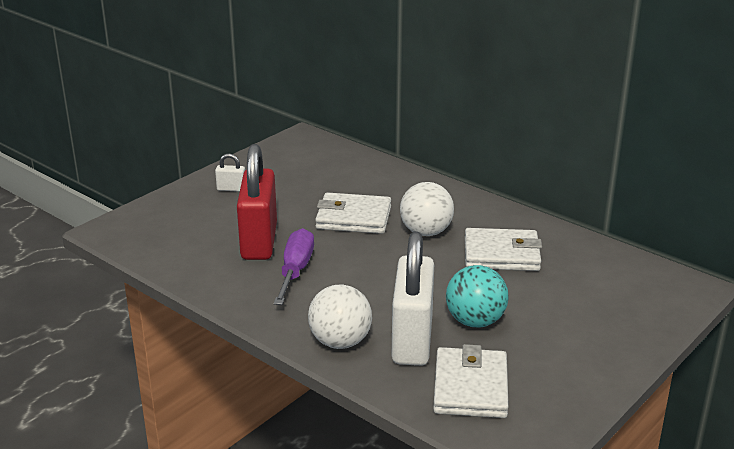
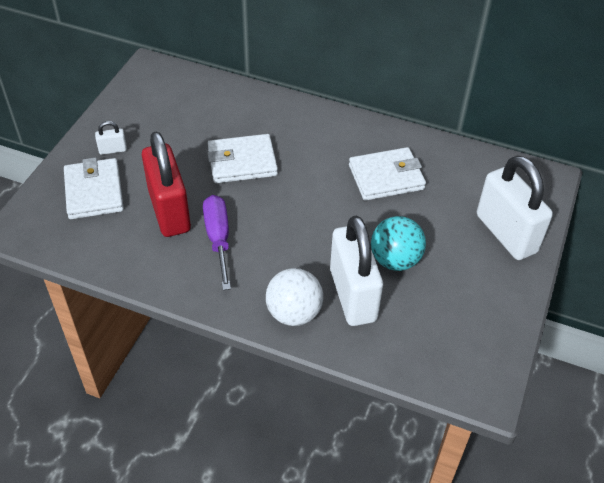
camera: 20 degrees left, 20 degrees up
(426, 232) = (312, 165): white ball -> none
(470, 387) = (420, 334): white wallet -> white wallet (94, 192)
(617, 323) = (506, 233): none -> white padlock

